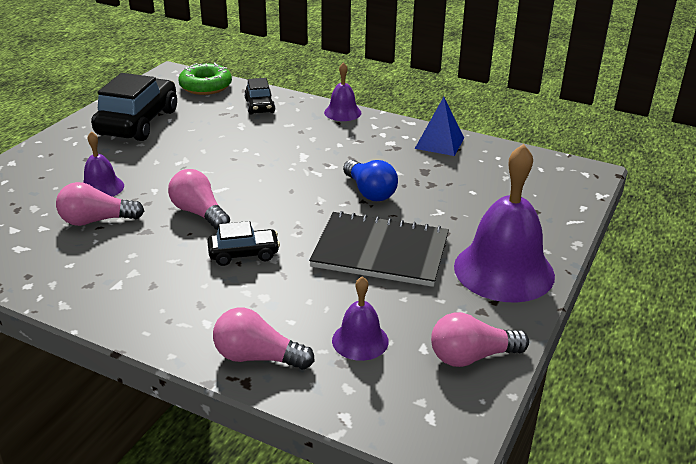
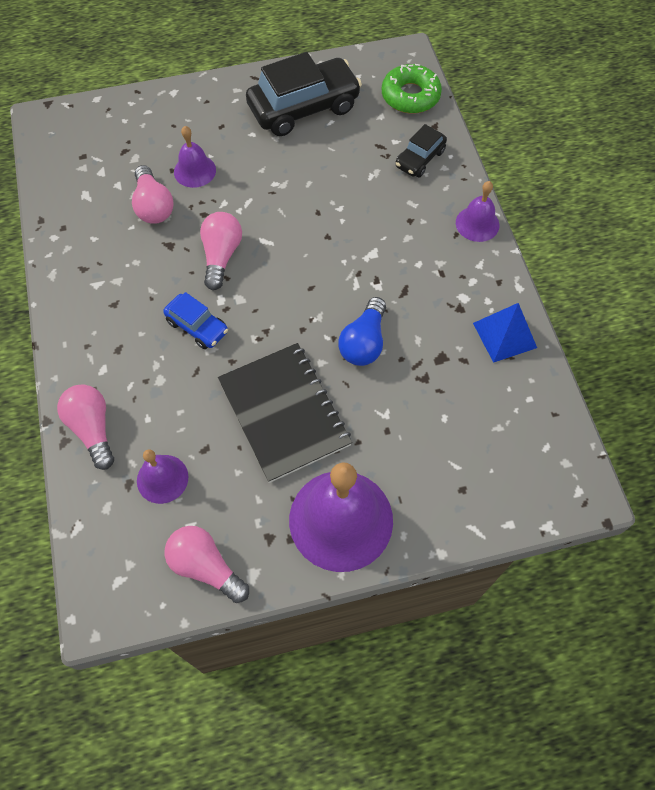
camera: 50 degrees right, 30 degrees up
(96, 221) = (153, 206): pink light bulb -> pink light bulb turned 150 degrees counterclockwise
(244, 254) = (197, 326): black car -> blue car

